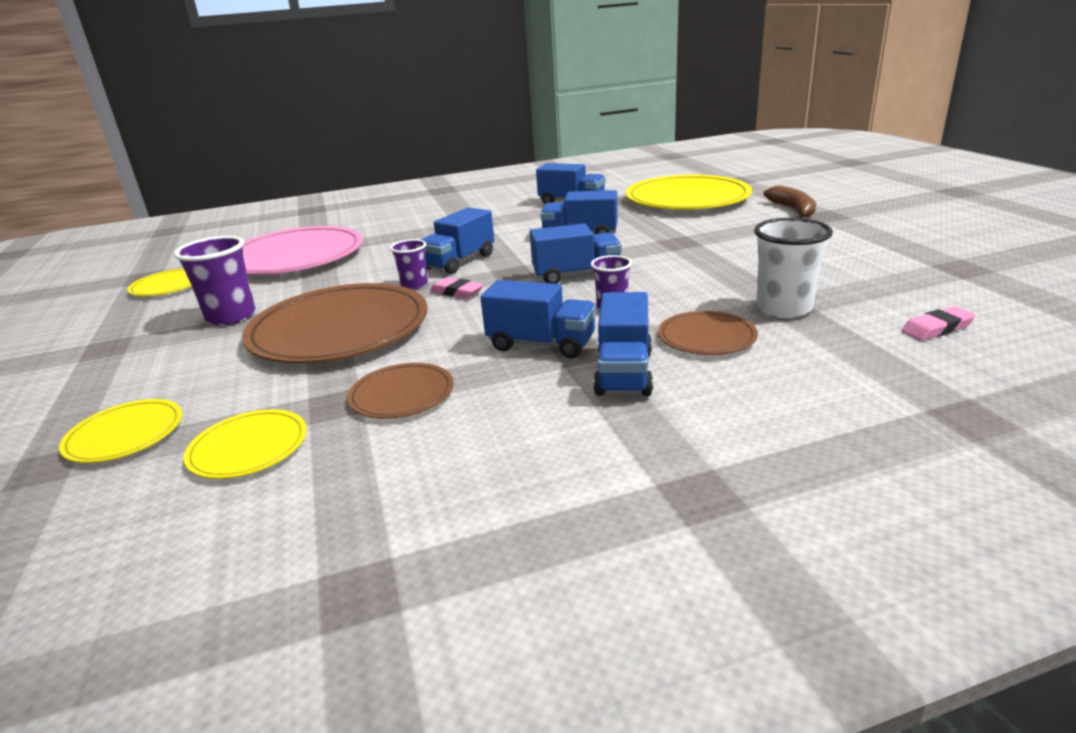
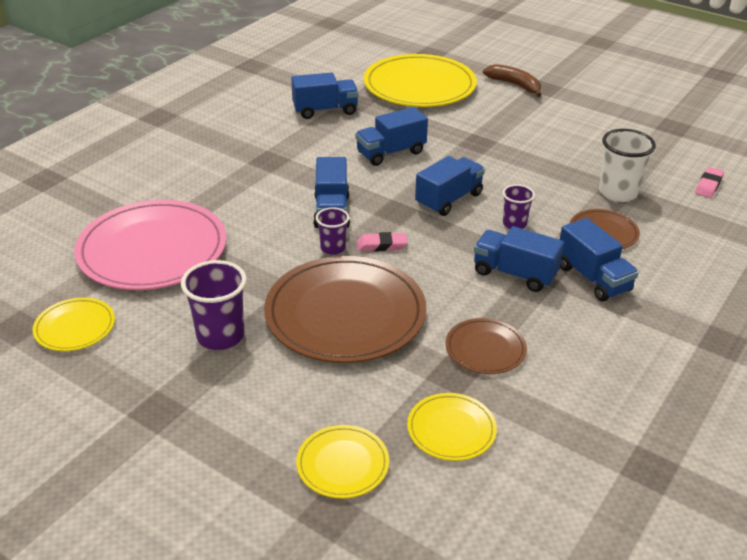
camera: 40 degrees left, 10 degrees up
(541, 344) = (514, 274): blue truck -> blue truck turned 135 degrees counterclockwise

